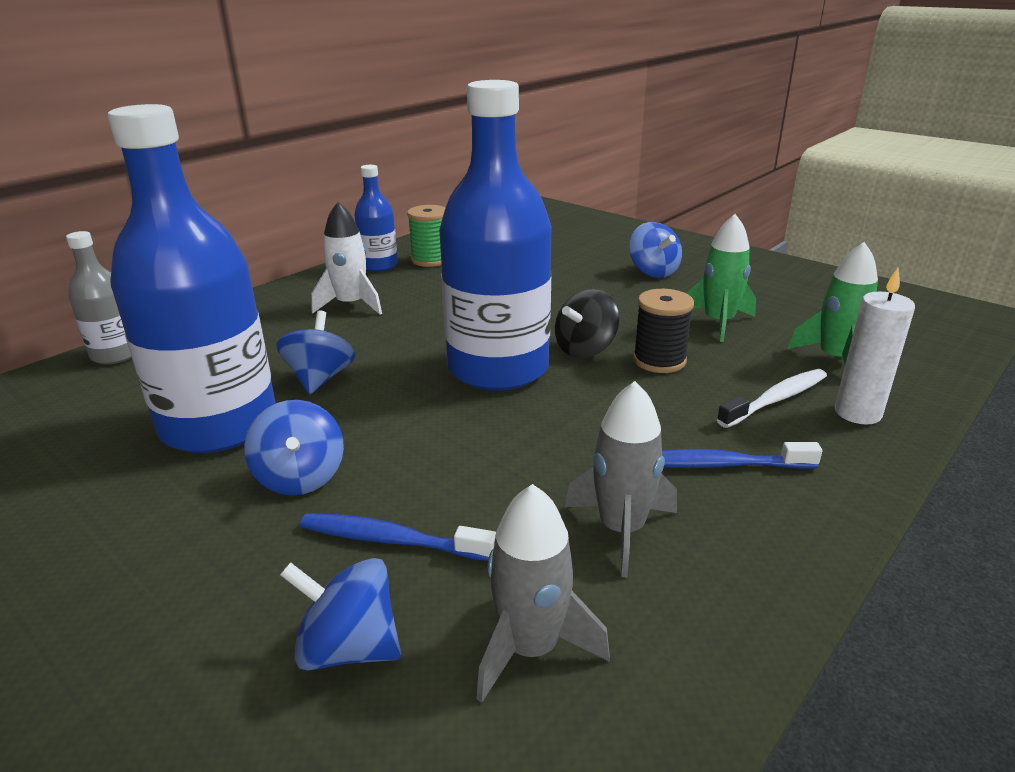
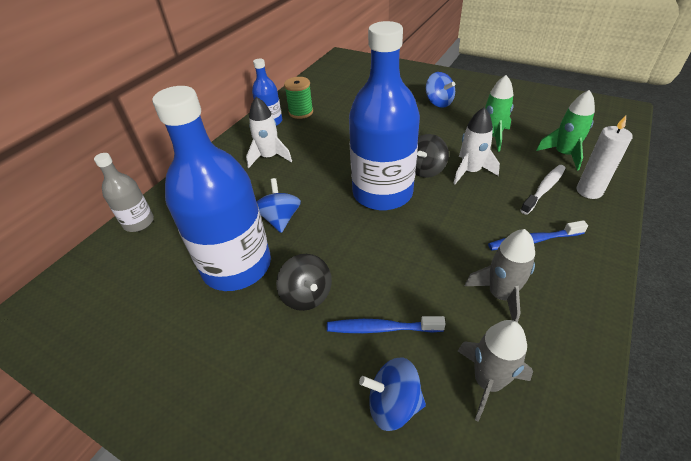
camera: 10 degrees left, 15 degrees up
(300, 477) = (307, 295): blue spinning top -> black spinning top
(659, 360) = (470, 171): black spool -> white rocket

